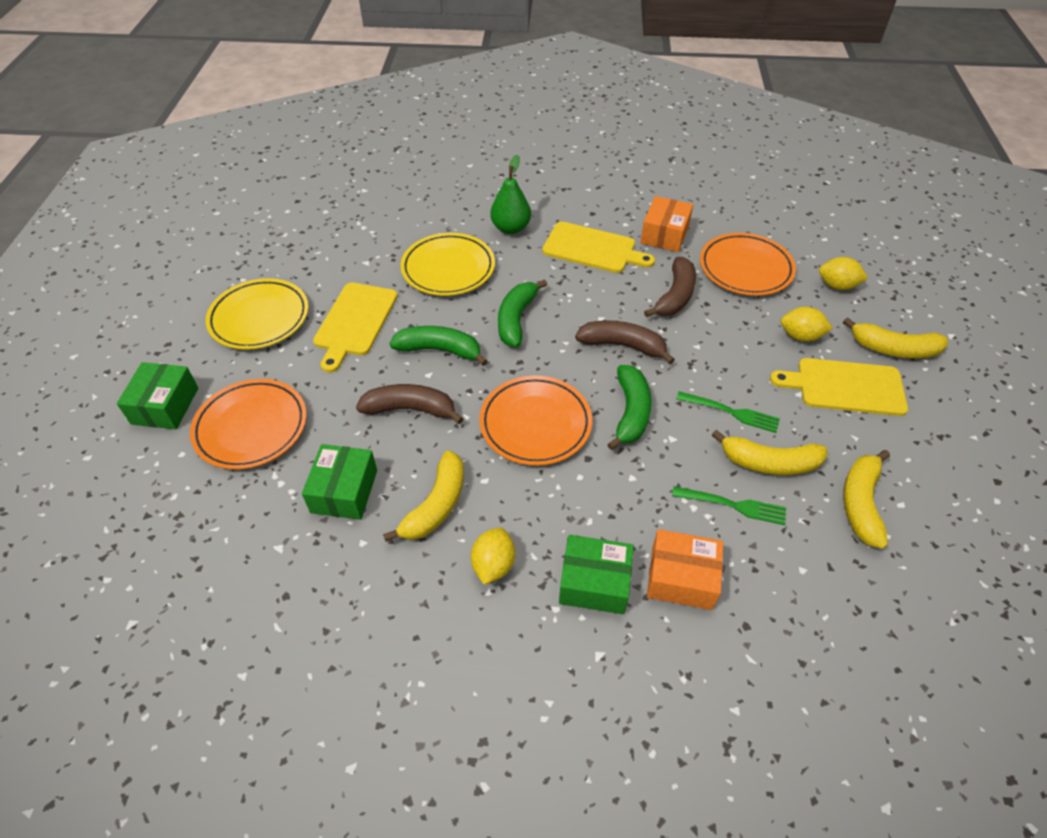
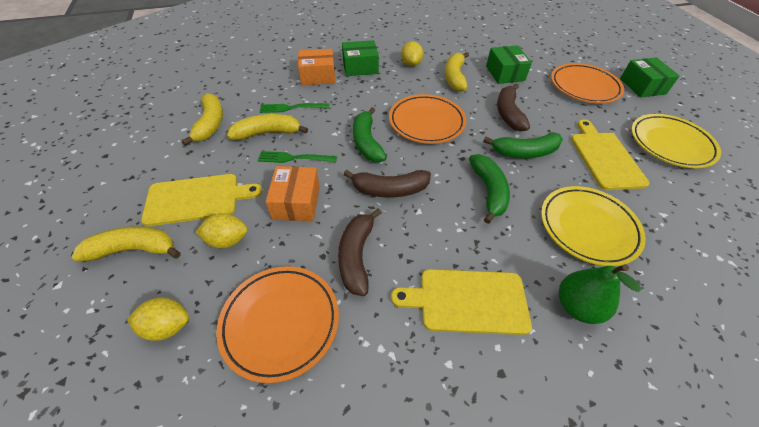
camera: 160 degrees right, 0 degrees up
(410, 409) = (508, 113): brown banana -> brown banana turned 105 degrees clockwise
(664, 235) = (391, 357): orange box -> orange box (296, 202)

